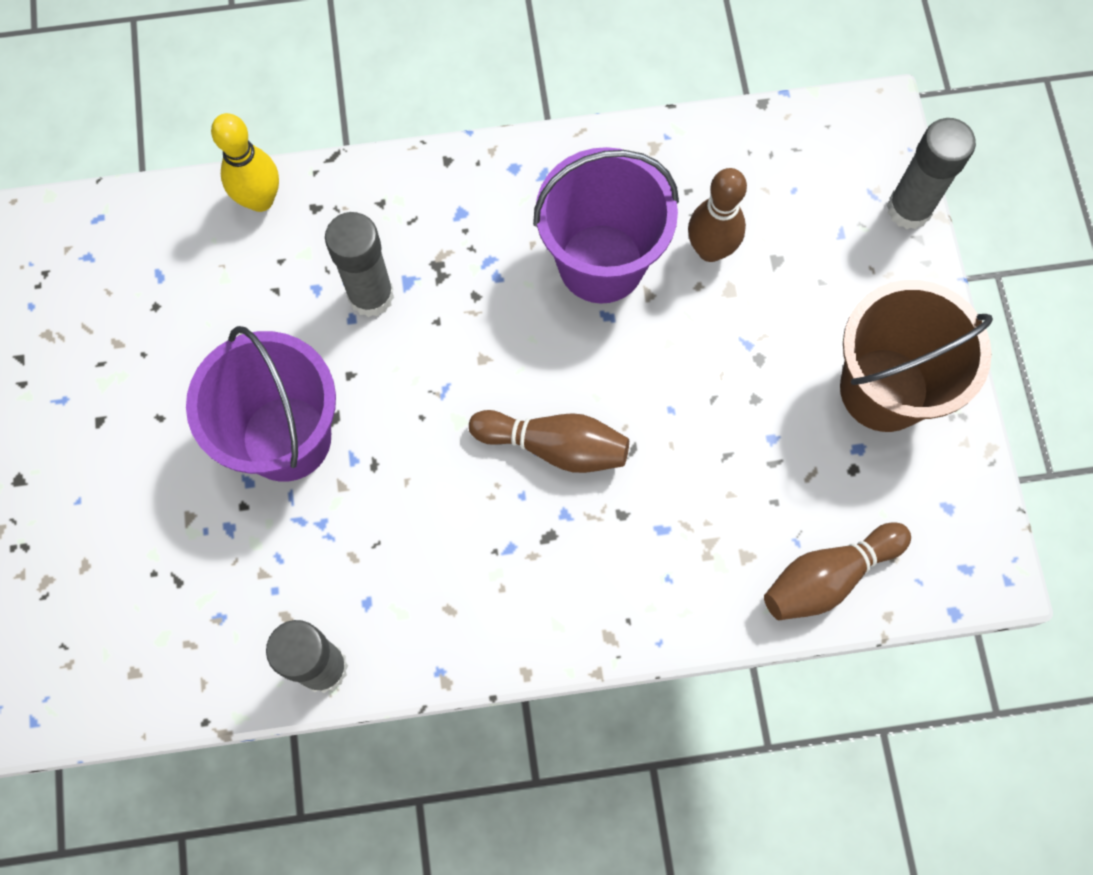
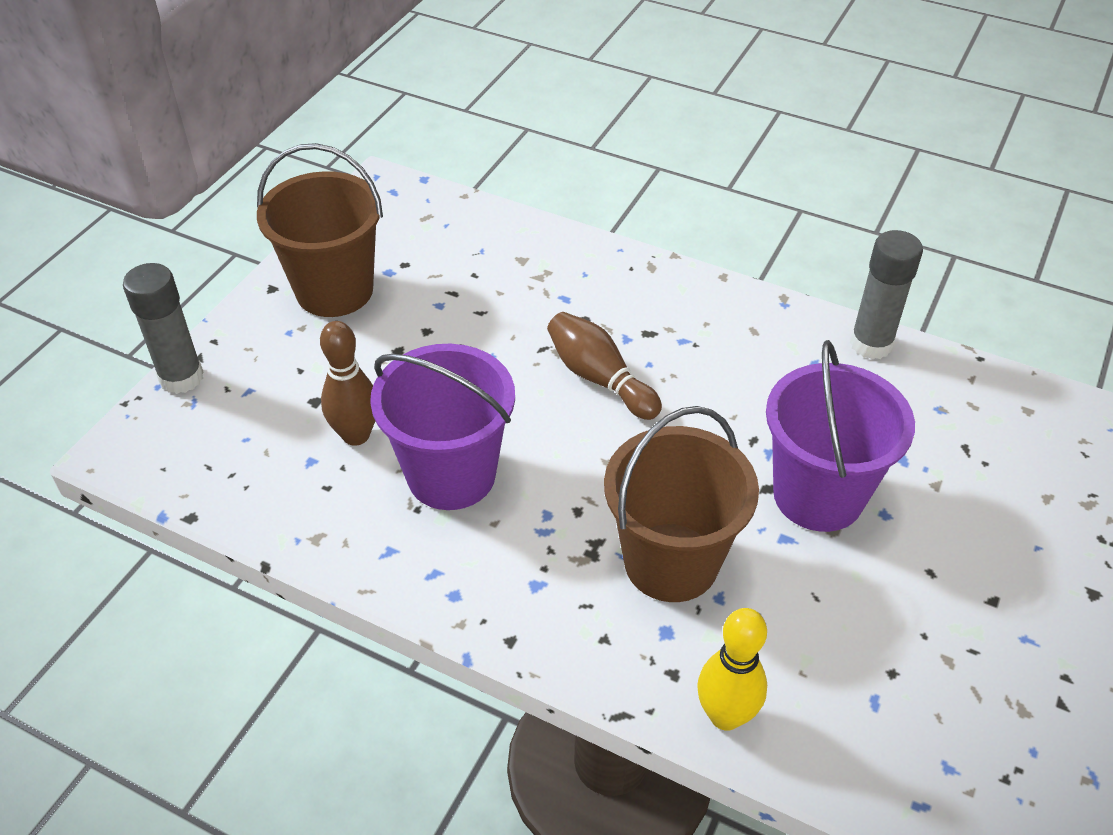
camera: 145 degrees left, 25 degrees down
(371, 295) = (671, 562): grey glue stick -> brown bucket
(828, 577) = (480, 226): brown bowling pin -> none

